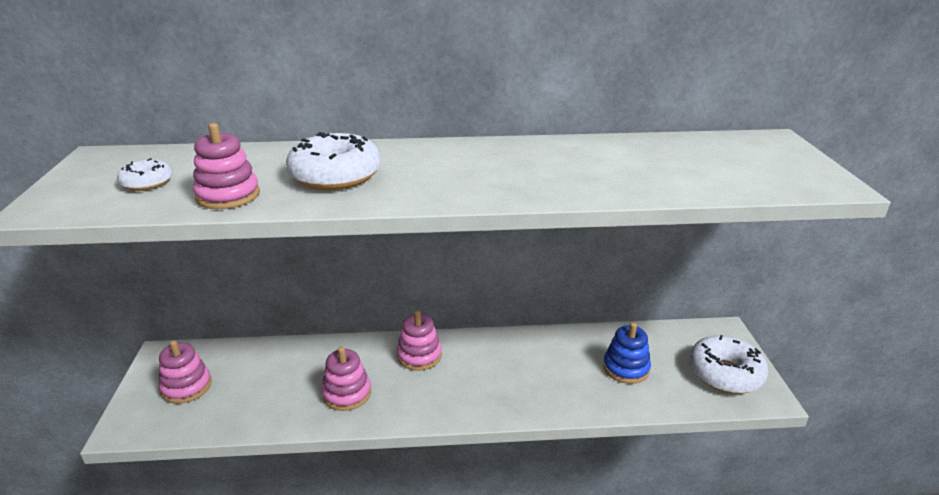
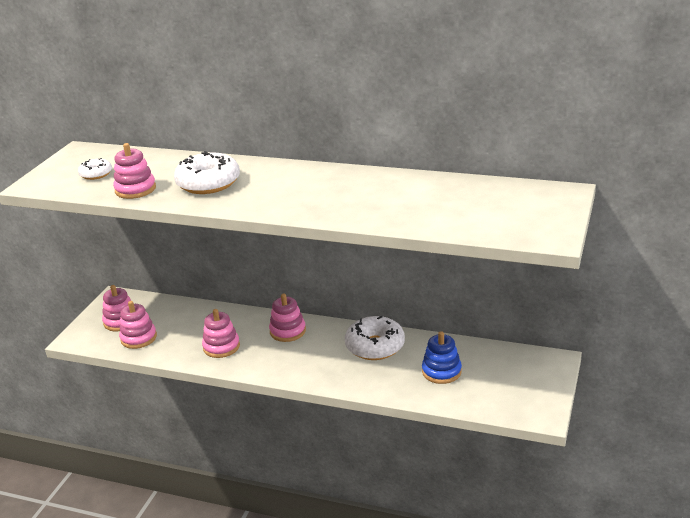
camera: 25 degrees right, 0 degrees up
(224, 405) = (138, 338): none -> pink stacking toy
(725, 374) = (522, 392): white donut -> white donut (375, 346)

